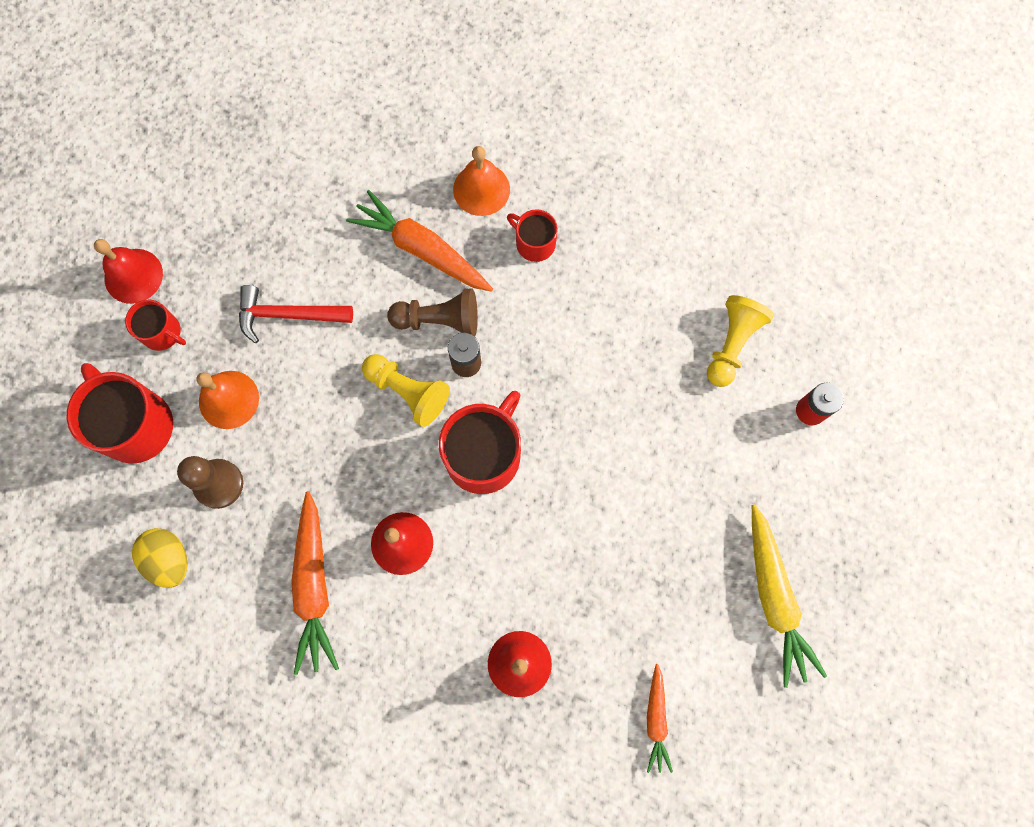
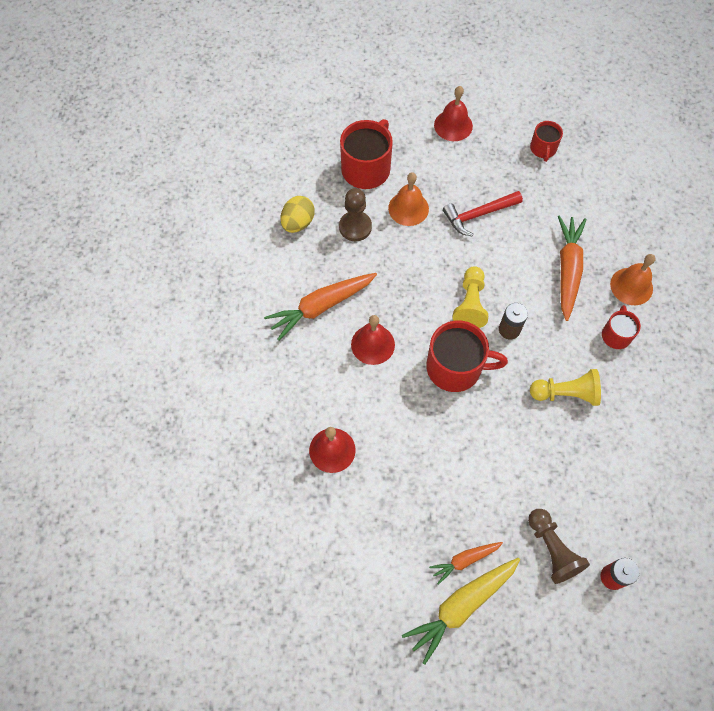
camera: 65 degrees right, 10 degrees down
(162, 332) = (428, 155): red mug -> red mug (543, 149)
(288, 315) = (478, 215): red hammer -> red hammer turned 90 degrees counterclockwise
(439, 320) = (527, 301): brown pawn -> brown pawn (552, 549)
(656, 720) = (337, 556): orange carrot -> orange carrot (464, 560)
(731, 344) = (627, 498): yellow pawn -> yellow pawn (565, 393)

